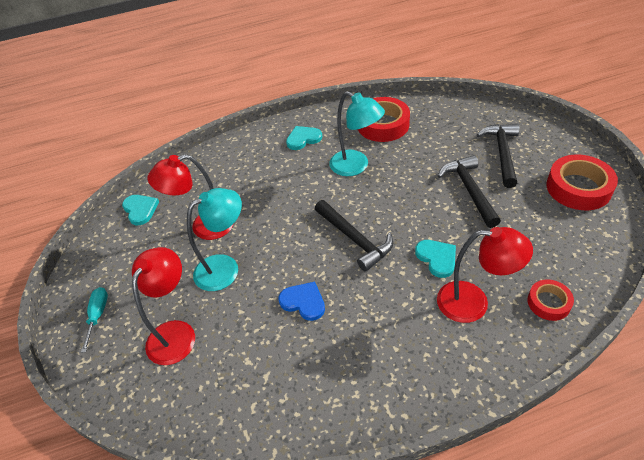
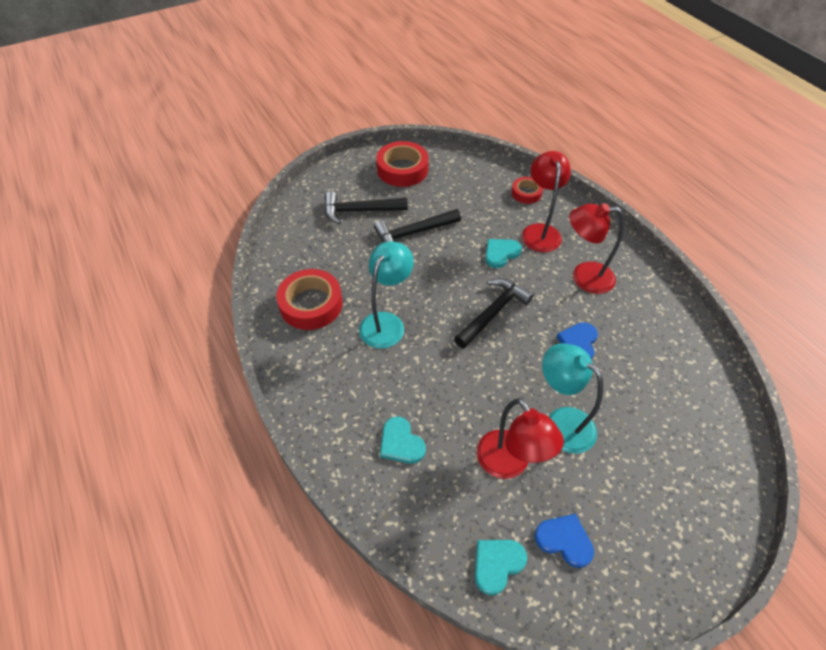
camera: 105 degrees left, 5 degrees up
(98, 315) = (670, 545): turquoise screwdriver -> none
(136, 249) = (564, 540): none -> blue heart
(176, 332) = (654, 447): red lamp -> red lamp (584, 277)
(303, 139) = (337, 384): turquoise heart -> turquoise heart (401, 443)

